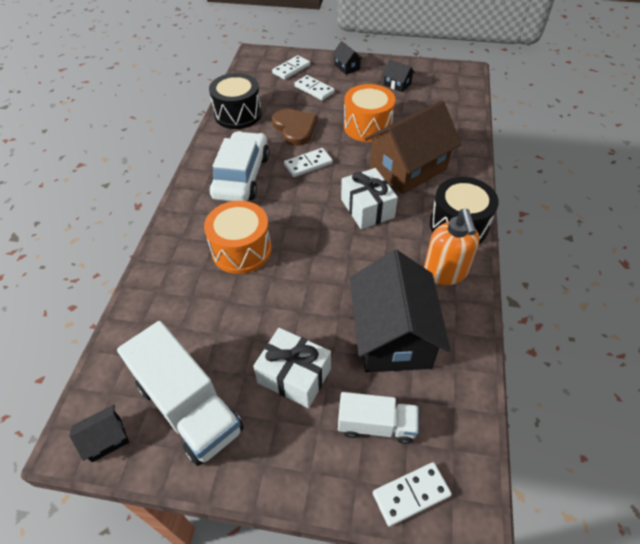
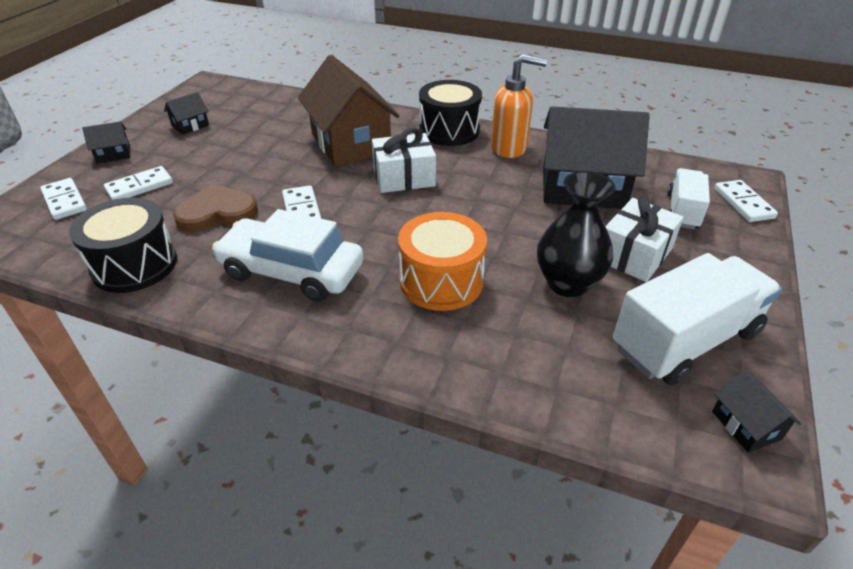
camera: 80 degrees left, 10 degrees down
(248, 326) = (567, 283): none -> black vase
(367, 126) = (257, 157): orange drum -> none

